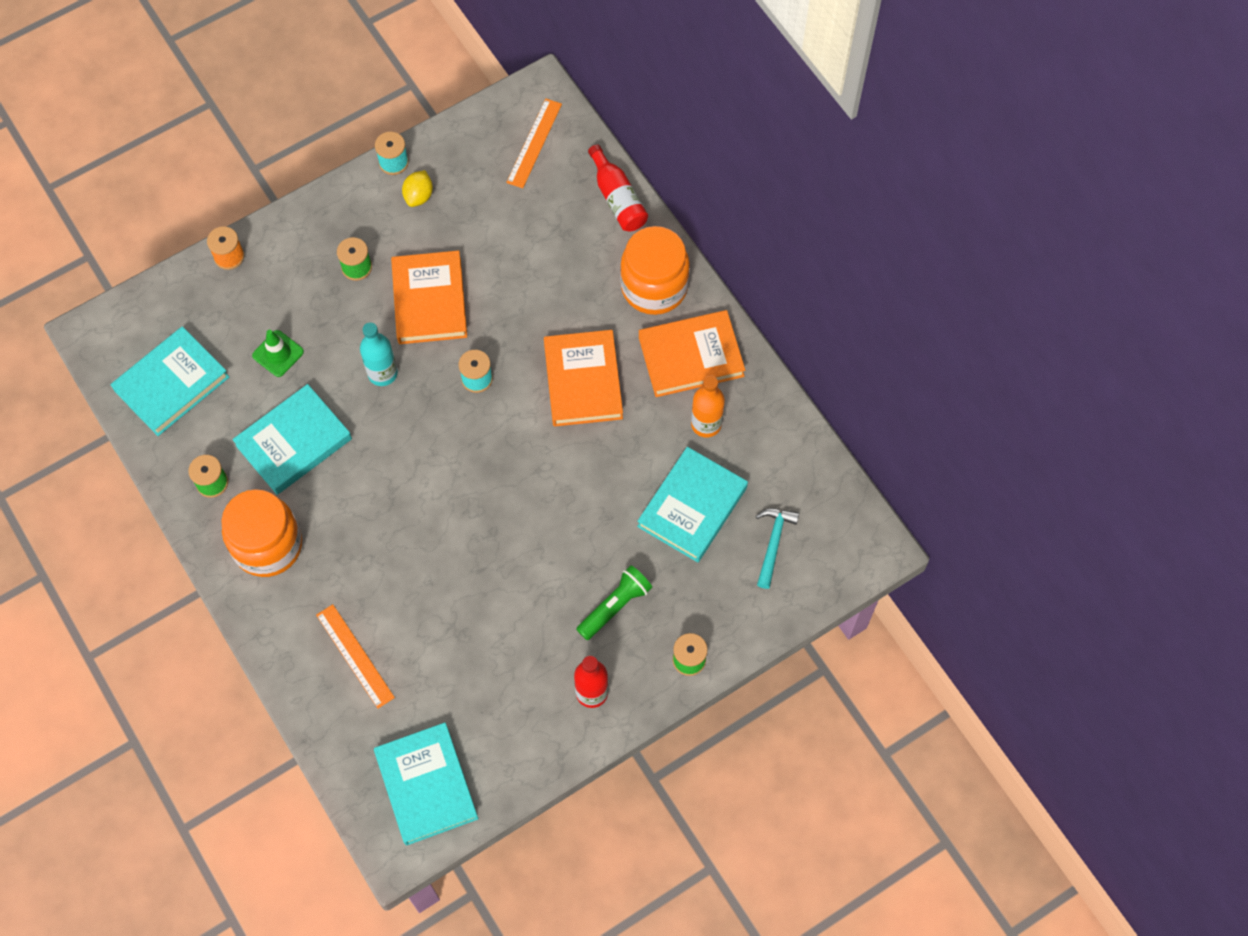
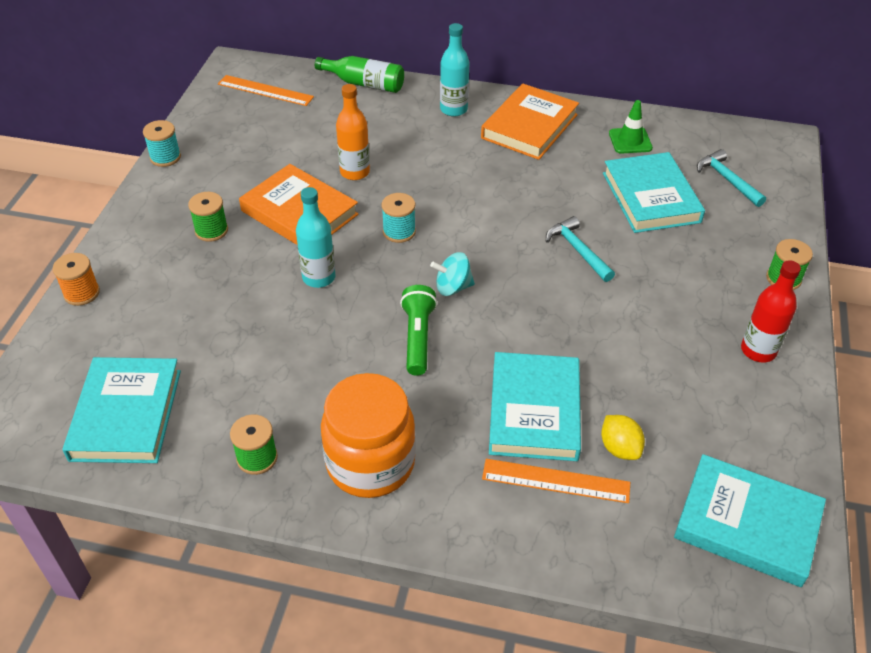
camera: 45 degrees left, 20 degrees down
(278, 353) = (208, 325): green traffic cone -> green traffic cone (630, 141)
(294, 442) = (299, 373): turquoise book -> turquoise book (534, 411)
(419, 196) = (211, 163): yellow lemon -> yellow lemon (619, 448)
(458, 460) = (453, 287): none -> turquoise spinning top
(534, 143) = (265, 90): orange ruler -> orange ruler turned 45 degrees counterclockwise
(578, 505) = (578, 250): none -> turquoise hammer
(583, 381) = (478, 183): orange book -> none
(615, 606) = (691, 287): green flashlight -> green flashlight (418, 338)
(617, 198) = (364, 84): red bottle -> green bottle
(654, 287) = (453, 109): orange jar -> turquoise bottle
(706, 424) = (591, 151): orange bottle -> orange bottle (355, 172)

